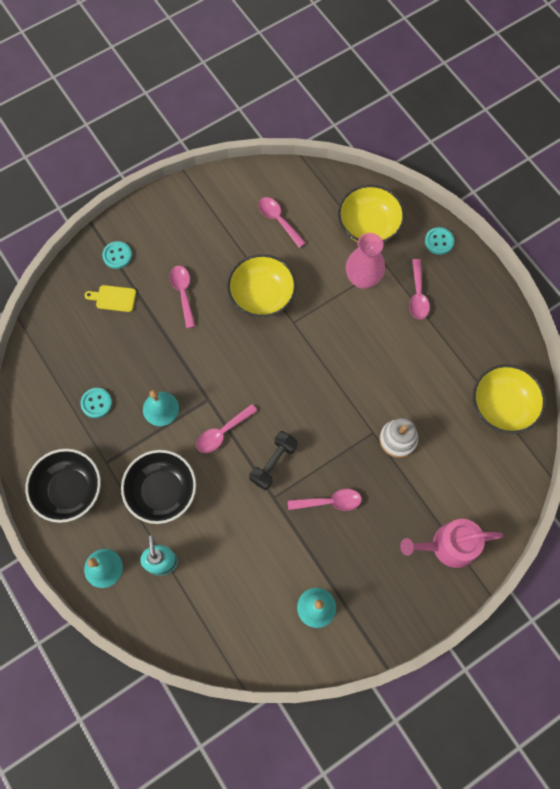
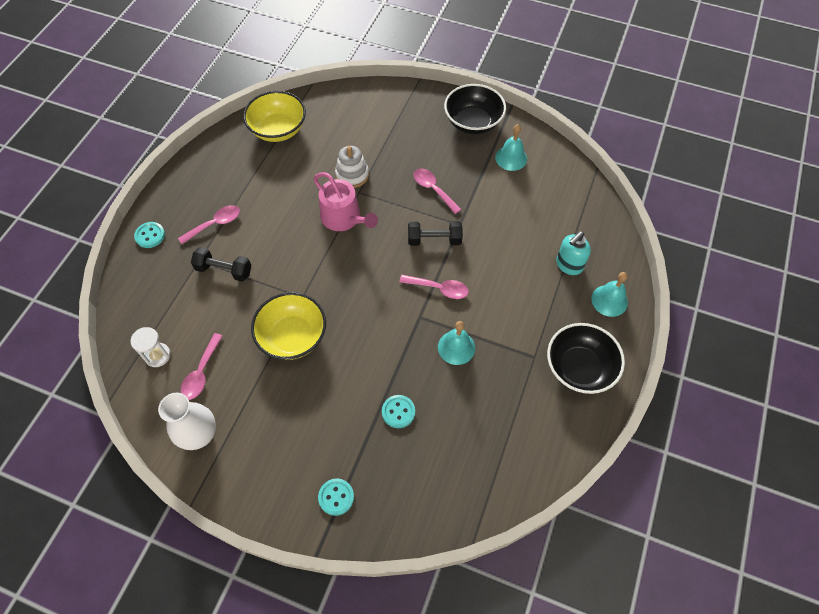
camera: 125 degrees left, 10 degrees down
(96, 403) = (493, 402): turquoise button -> turquoise button (398, 412)
(113, 298) = (384, 465): yellow cutting board -> none
(162, 491) = (520, 300): black bowl -> black bowl (473, 122)
(183, 293) = (335, 405): pink spoon -> none
(228, 197) = (200, 435): none -> white vase
(315, 199) = (157, 355): none -> white hourglass
(362, 279) = (224, 270): pink vase -> black dumbbell
(368, 226) = (164, 295): yellow bowl -> none
(448, 546) = (406, 112): pink watering can -> pink watering can (344, 218)

